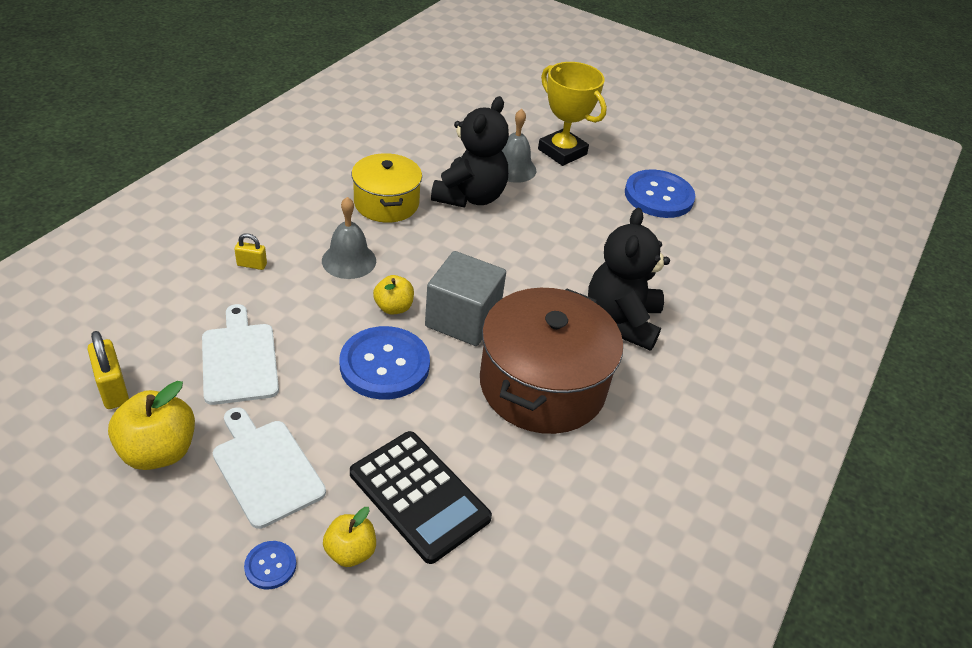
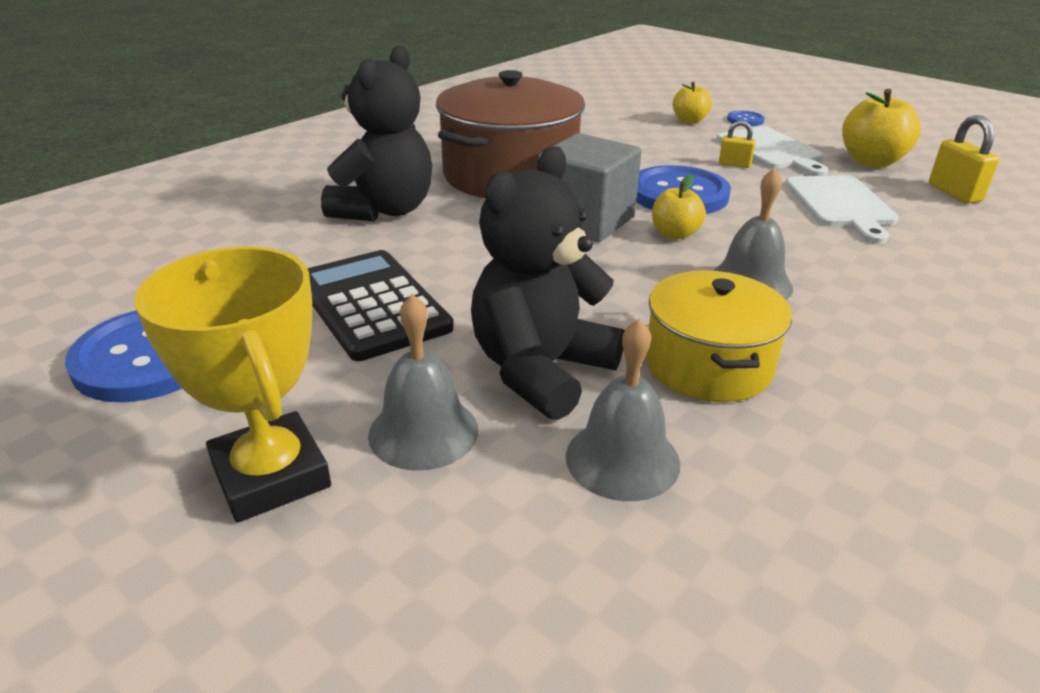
camera: 165 degrees left, 10 degrees down
(252, 265) = (893, 284): yellow padlock -> yellow padlock (734, 164)
(419, 496) = (639, 135): black calculator -> black calculator (372, 305)
(429, 161) = (622, 459): none -> grey bell

